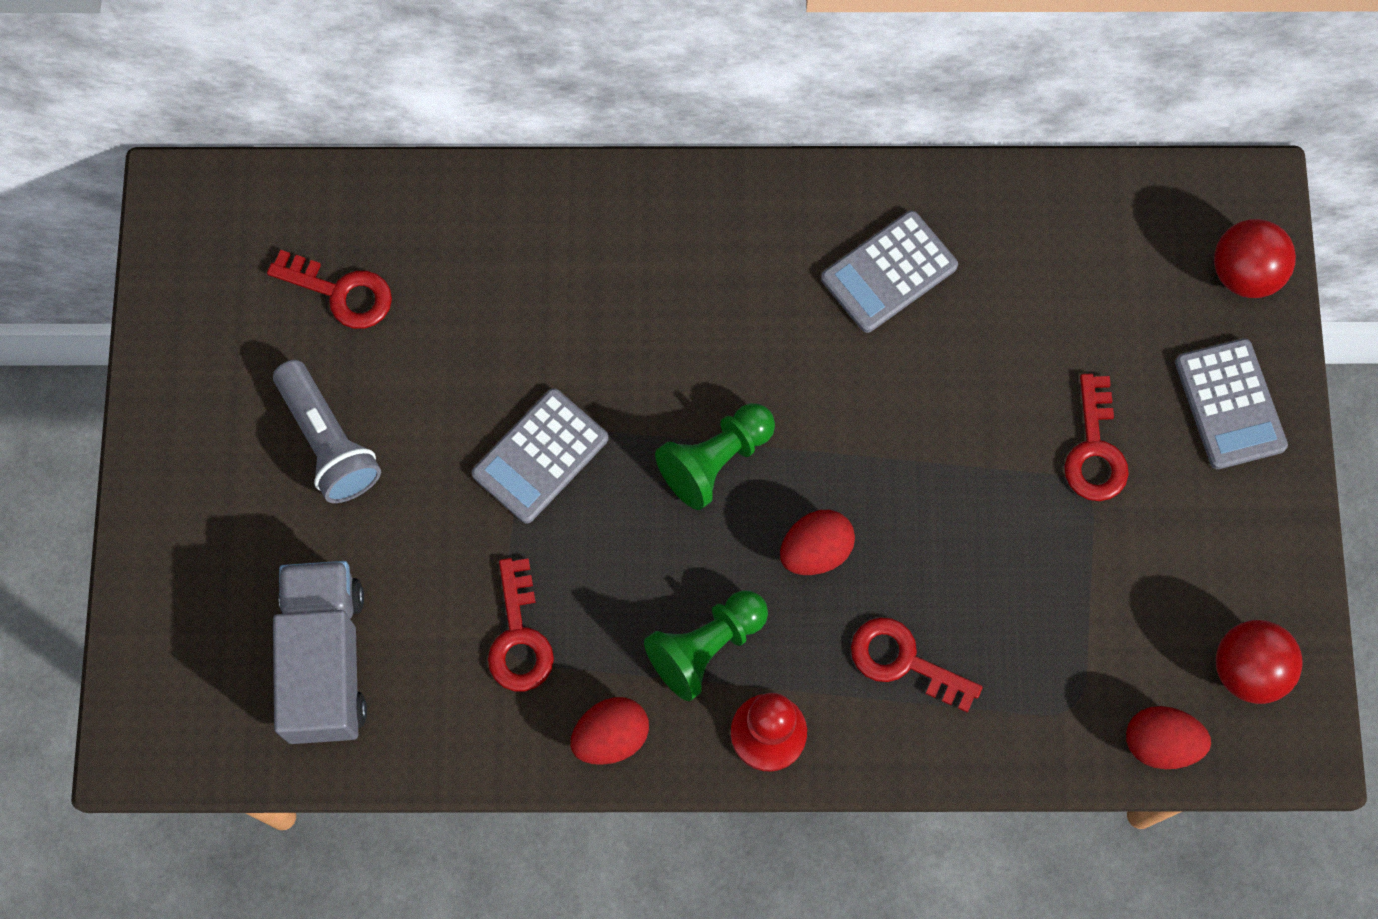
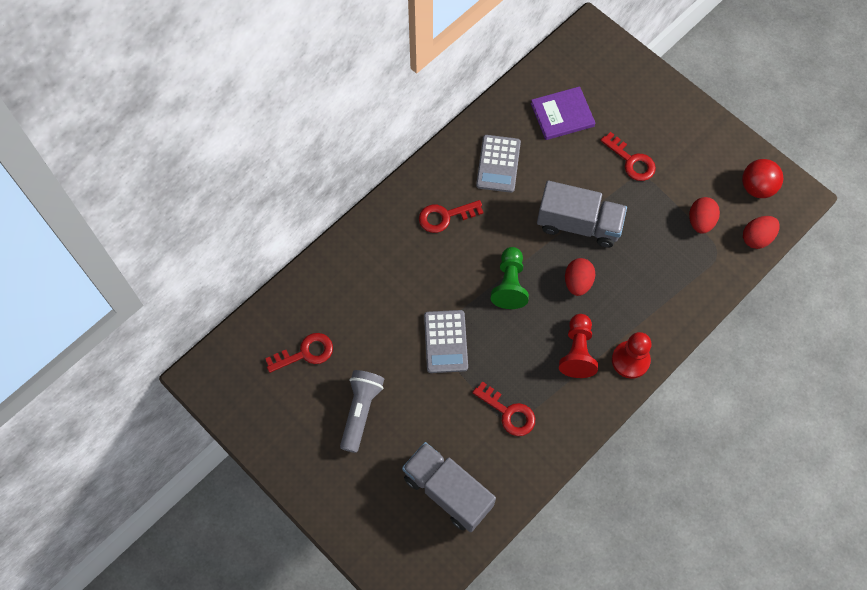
camera: 45 degrees left, 5 degrees down
(328, 442) = (361, 411): grey flashlight -> grey flashlight turned 90 degrees counterclockwise
(611, 736) = (579, 415): red egg -> red egg (700, 221)
(706, 647) = (577, 351): green pawn -> red pawn
(903, 661) = (647, 291): red key -> red key (445, 216)
(910, 468) = (578, 224): none -> grey truck
(1065, 285) = (562, 115): none -> purple book
(1230, 404) = (657, 106): grey calculator -> none
(1244, 273) = (615, 59): red ball -> none

